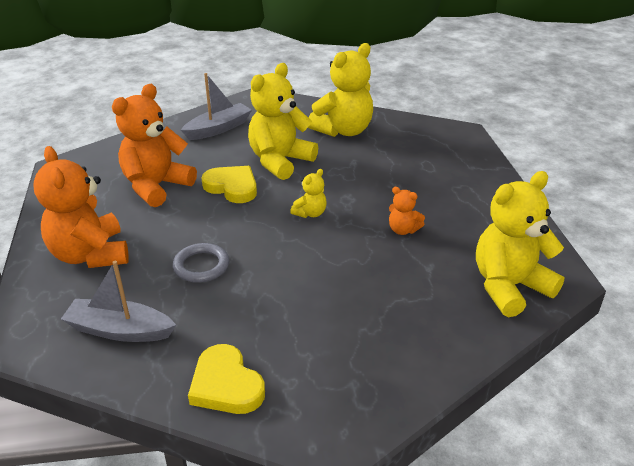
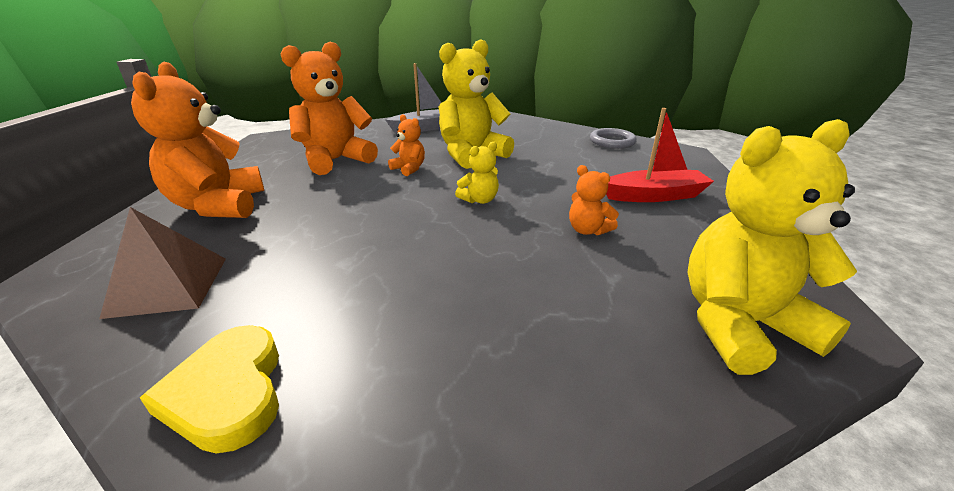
camera: 15 degrees right, 5 degrees down
(119, 330) = (168, 286): grey boat -> brown pyramid
(201, 266) = (322, 232): grey ring -> grey ring (612, 142)
(232, 187) = (409, 169): yellow heart -> orange teddy bear
(343, 130) = (550, 139): yellow teddy bear -> none
(445, 187) = (654, 196): none -> red boat

